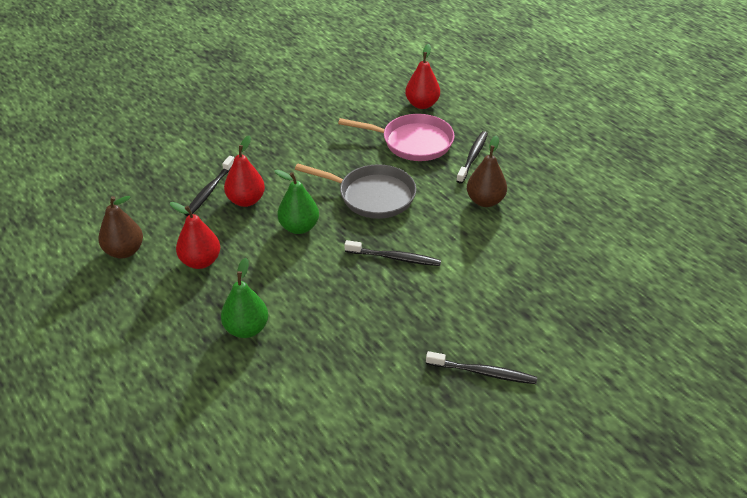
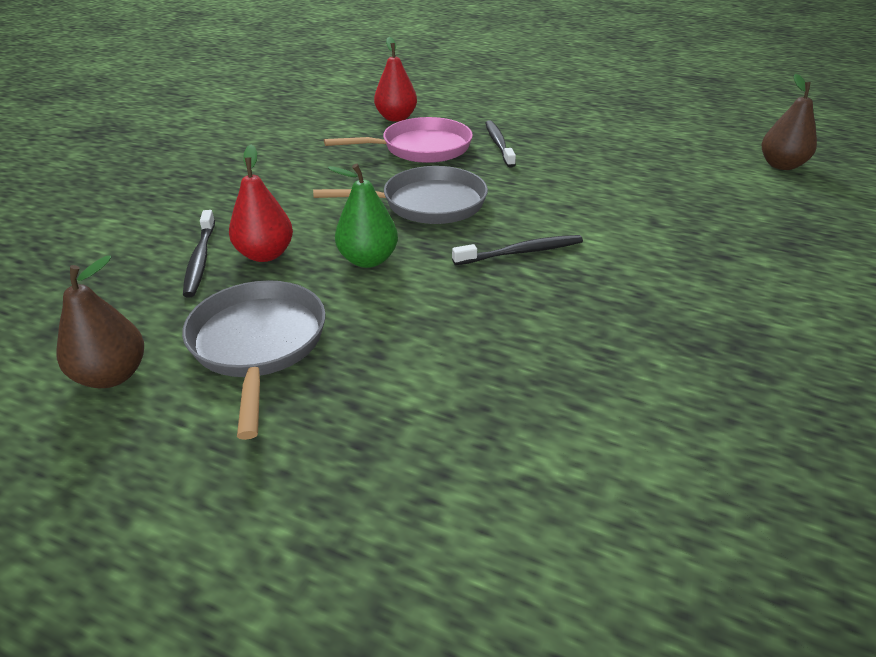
camera: 30 degrees left, 5 degrees down
(201, 261) = (258, 344): red pear -> grey pan
(246, 329) = (412, 404): green pear -> none
(483, 372) = (761, 329): black toothbrush -> none
(485, 201) = (555, 174): brown pear -> brown pear (781, 165)

